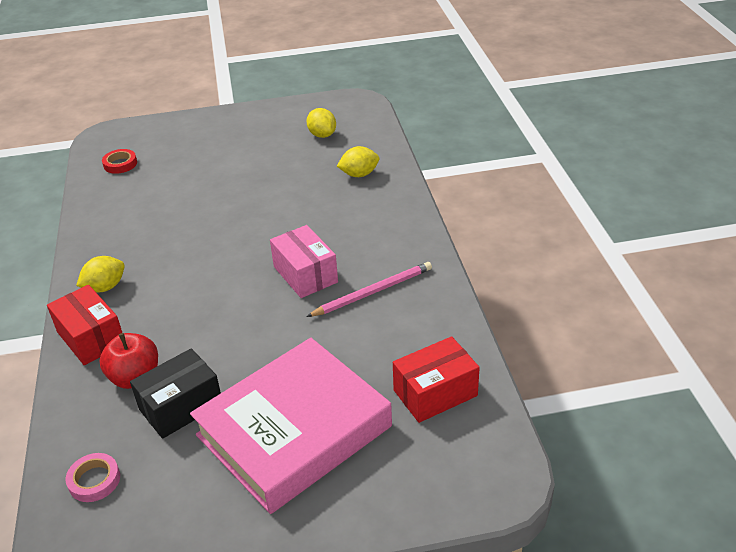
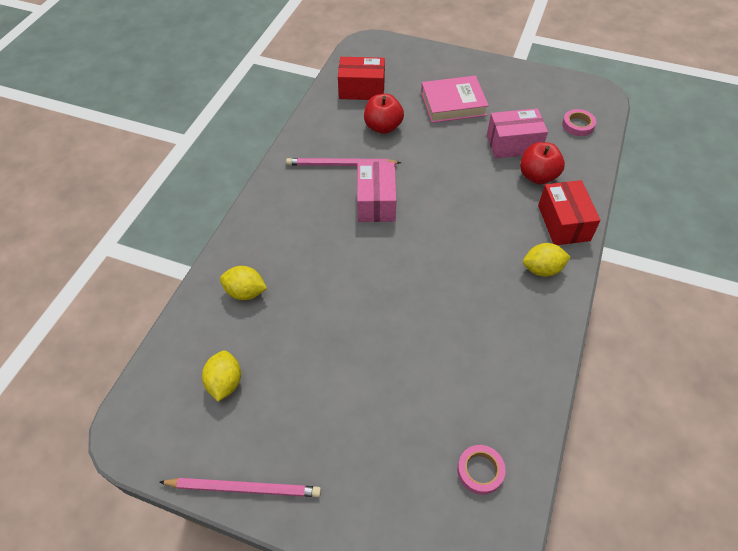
camera: 150 degrees left, 15 degrees up
(120, 164) = (480, 471): red tape -> pink tape
(181, 406) = (513, 144): black box -> pink box
(266, 110) = (244, 488): none -> pink pencil
(294, 431) = (453, 103): pink book -> pink book, size x0.59
(362, 354) = (383, 127): none -> red apple

